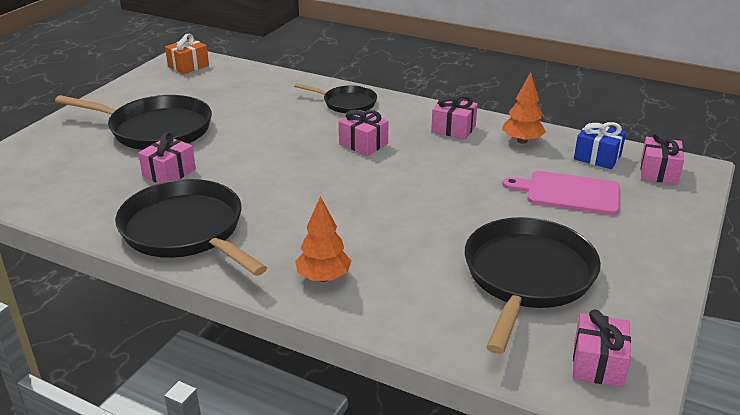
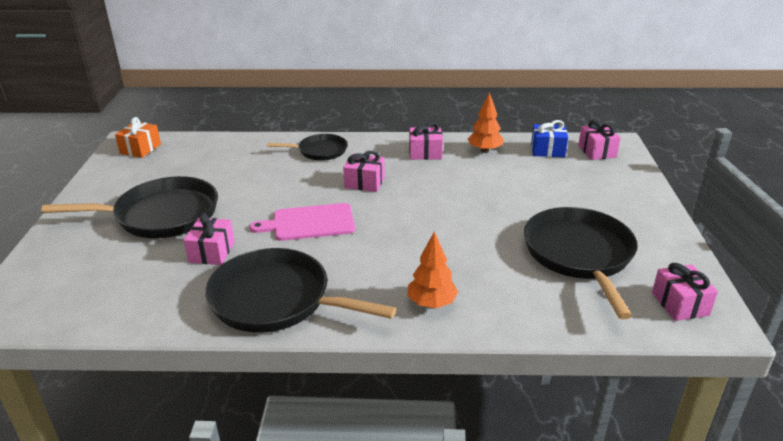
camera: 25 degrees left, 0 degrees up
(568, 193) = (552, 182): pink cutting board -> pink cutting board (310, 223)

